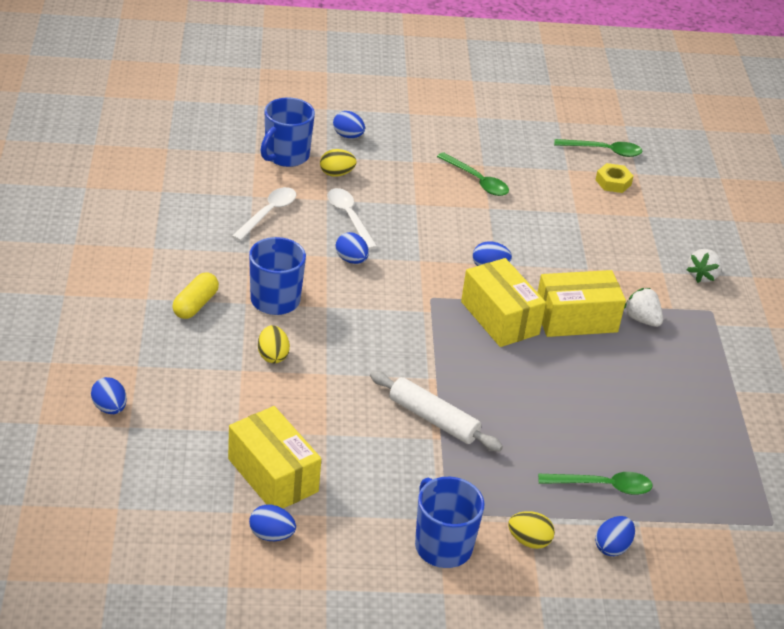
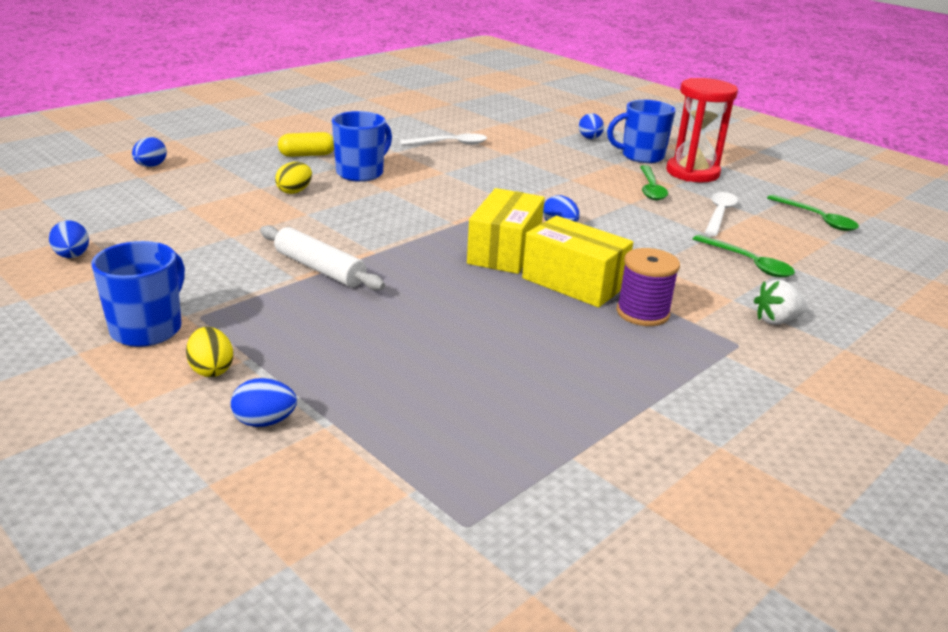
camera: 50 degrees right, 10 degrees down
(272, 475) = (150, 234): yellow box -> none
(286, 156) = (522, 130): blue mug -> blue mug (641, 156)
(336, 174) = (541, 148): yellow egg -> none
(349, 217) = (503, 165): white spoon -> white spoon (719, 214)
(351, 260) = (457, 180): blue egg -> none
(433, 419) = (320, 268): white rolling pin -> white rolling pin turned 45 degrees counterclockwise
(473, 140) = (692, 173): none -> red hourglass
(602, 486) = (355, 381): green spoon -> green spoon (748, 263)
(613, 182) = (789, 236): yellow nut -> none
(641, 319) = (642, 313): white strawberry -> purple spool

